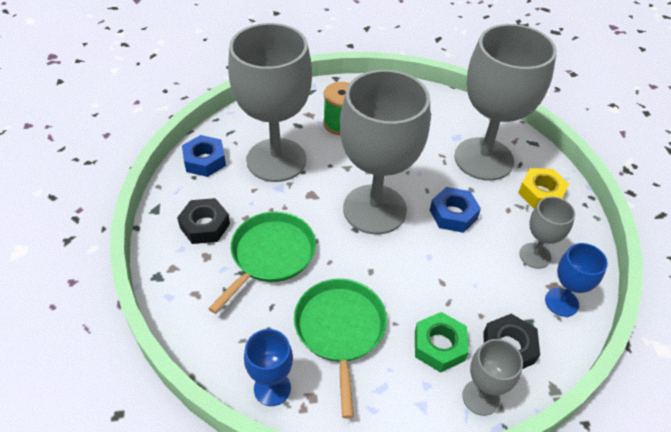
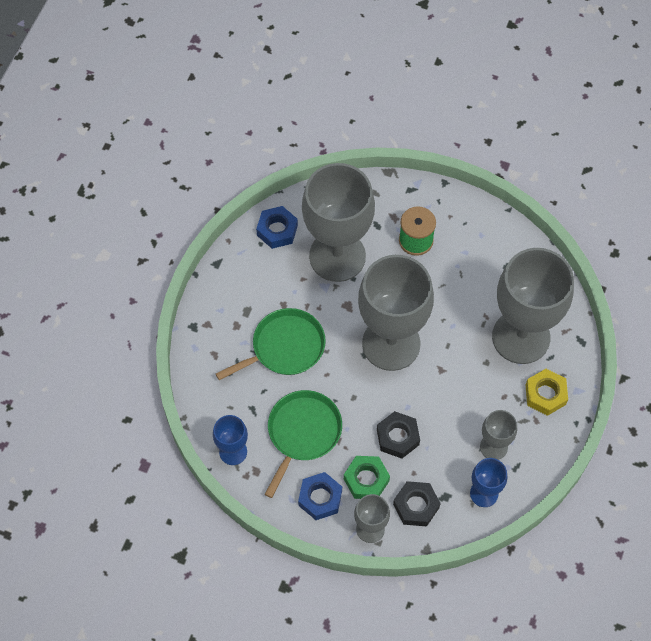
camera: 30 degrees right, 15 degrees up
(205, 226) = (248, 297): black nut -> black nut (397, 437)
(453, 214) = (453, 379): blue nut -> blue nut (320, 498)

